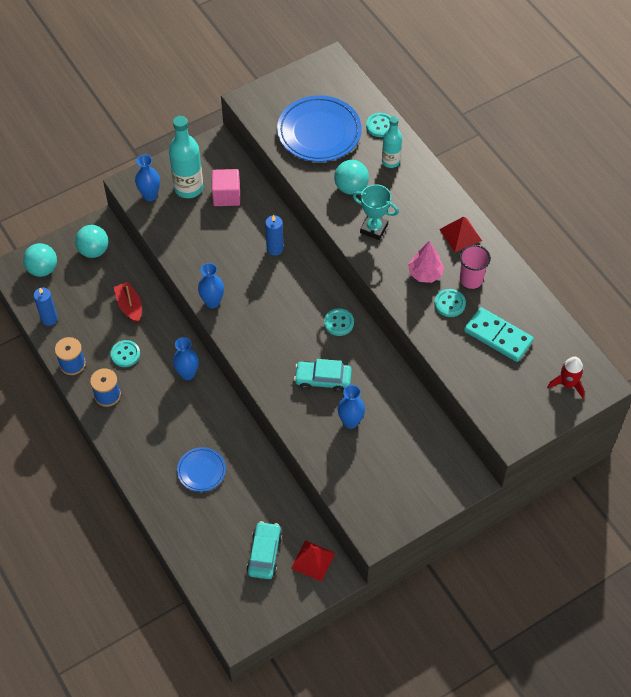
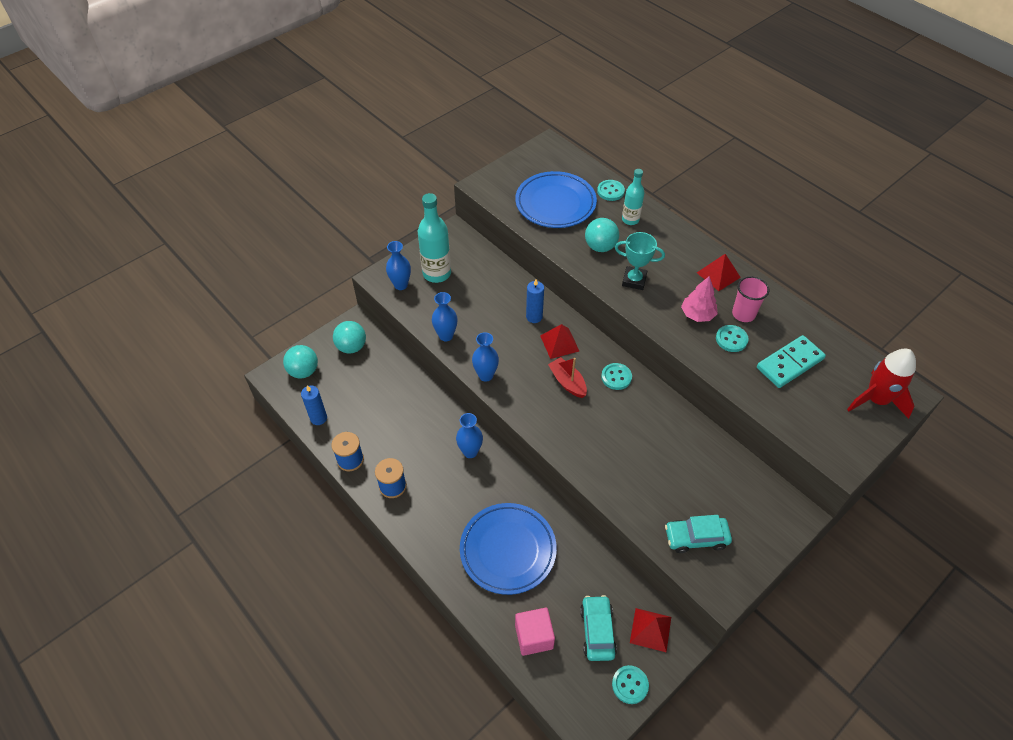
camera: 10 degrees left, 5 degrees down
(125, 354) = (403, 442): turquoise button -> turquoise button (630, 685)
(129, 306) = (397, 394): red boat -> red boat (567, 382)
(201, 471) = (508, 550): blue plate -> blue plate, size x1.86
(226, 195) = (475, 275): pink cube -> pink cube (534, 636)
(293, 280) = (559, 343): none -> red pyramid
(323, 379) = (617, 435): turquoise car -> turquoise car (696, 538)
(350, 422) = (658, 474): blue vase -> blue vase (446, 335)
(498, 336) = (790, 363): turquoise domino -> turquoise domino turned 60 degrees counterclockwise
(567, 384) = (876, 400): red rocket -> red rocket, size x1.56

